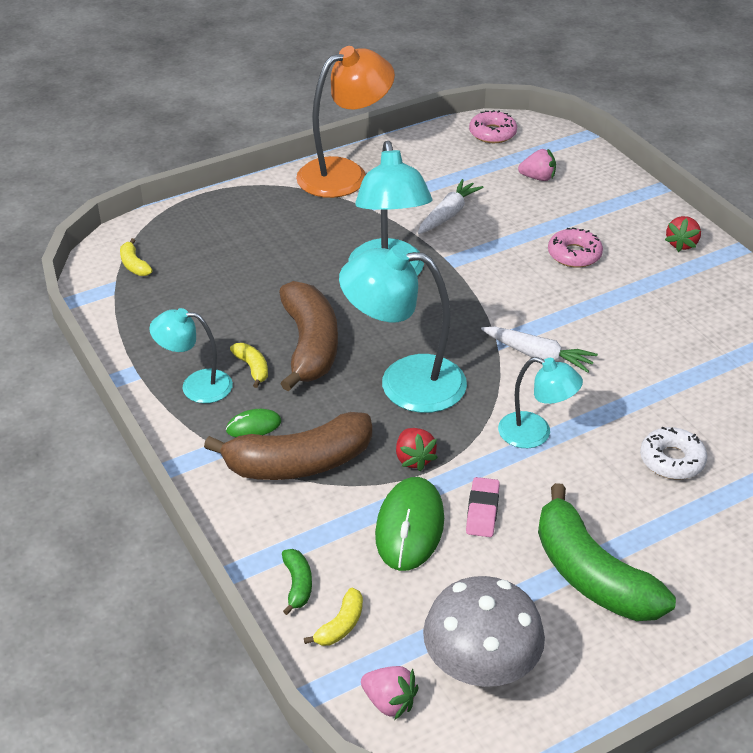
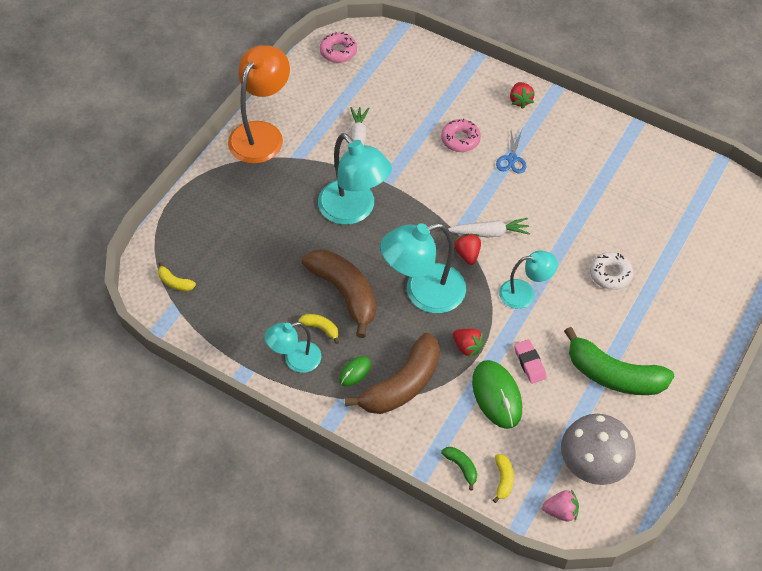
camera: 30 degrees left, 15 degrees up
(492, 366) = (467, 254): none -> red strawberry
(538, 178) = (395, 81): pink strawberry -> none
(626, 295) = (512, 159): none -> blue scissors

